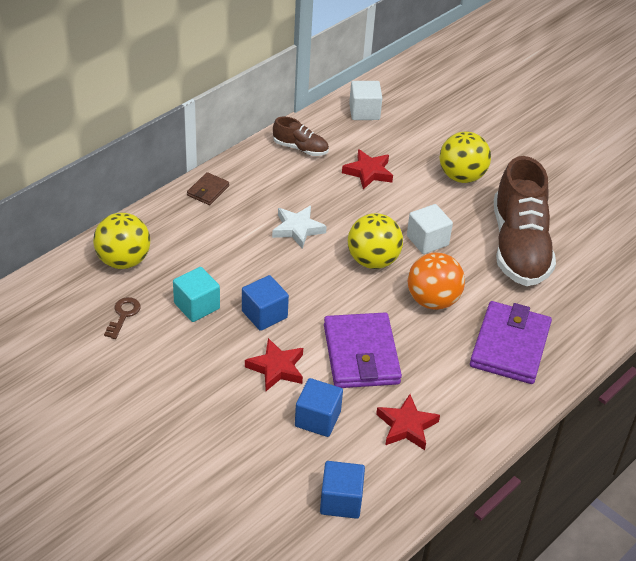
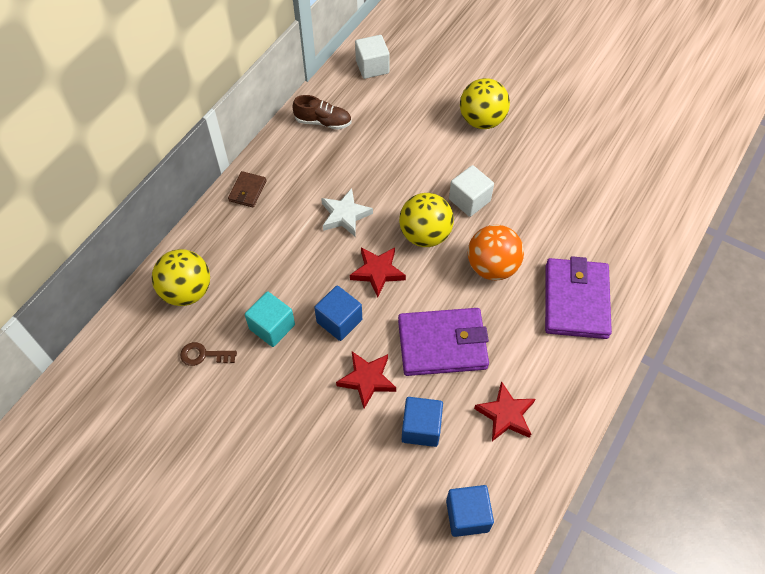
camera: 10 degrees left, 15 degrees up
(123, 315) = (203, 355): brown key -> brown key turned 90 degrees counterclockwise
(361, 354) = (442, 344): purple wallet -> purple wallet turned 75 degrees counterclockwise
(368, 172) = (394, 135): red star -> red star (377, 272)
(519, 247) = (555, 187): brown shoe -> none

